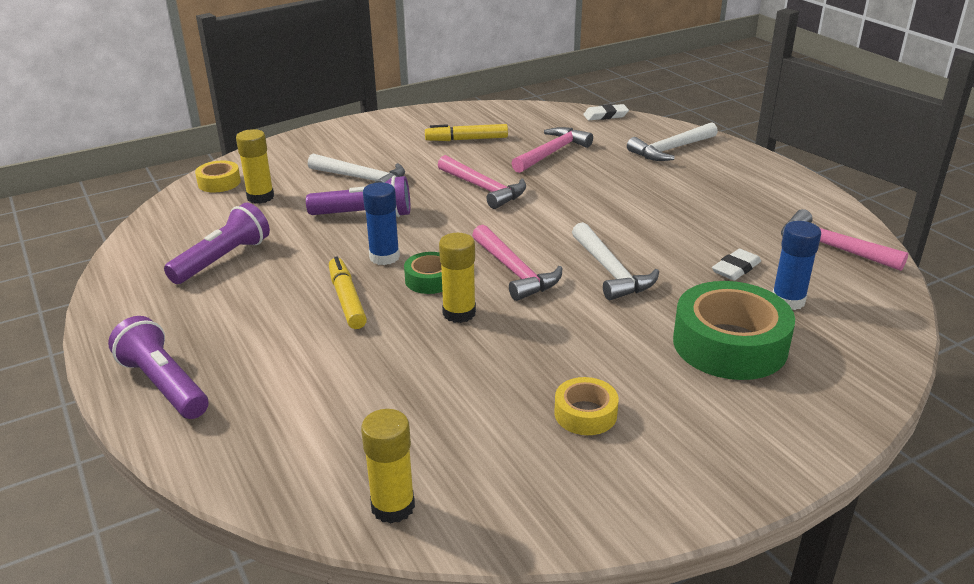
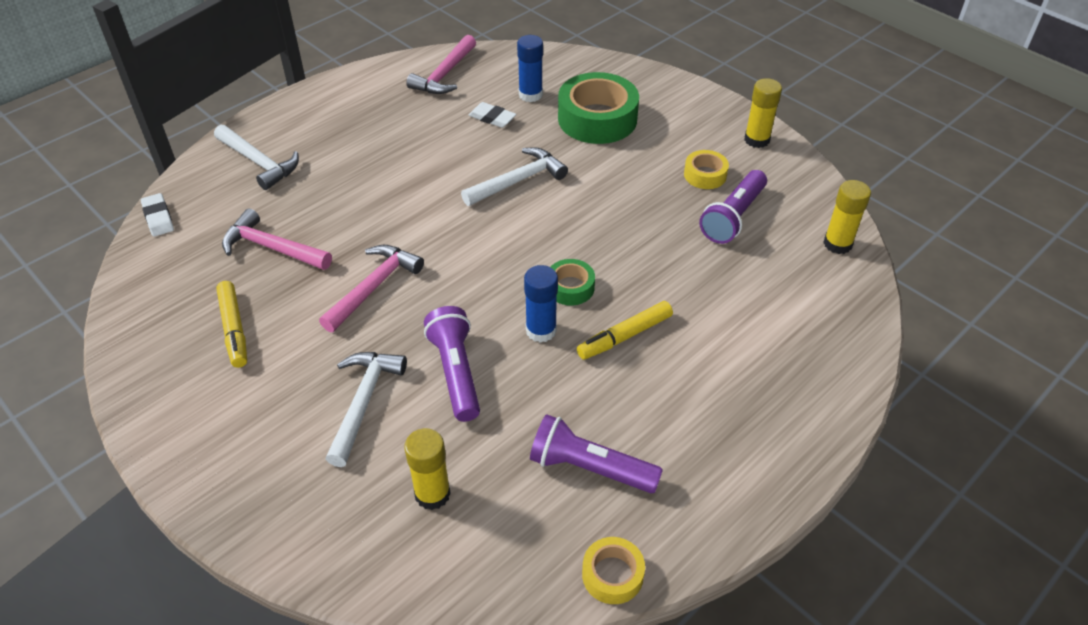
camera: 105 degrees left, 15 degrees up
(164, 384) = (801, 420): purple flashlight -> purple flashlight (733, 217)
(219, 183) = (398, 564): yellow tape -> yellow tape (612, 575)
(459, 313) = (615, 258): yellow glue stick -> yellow glue stick (756, 140)
(514, 271) = (537, 236): pink hammer -> none

